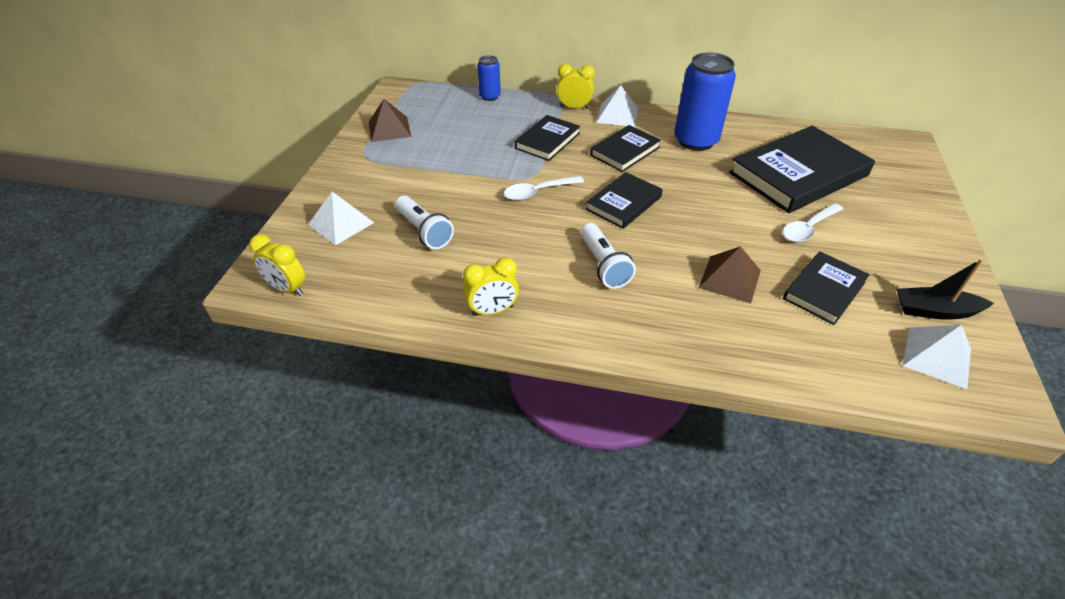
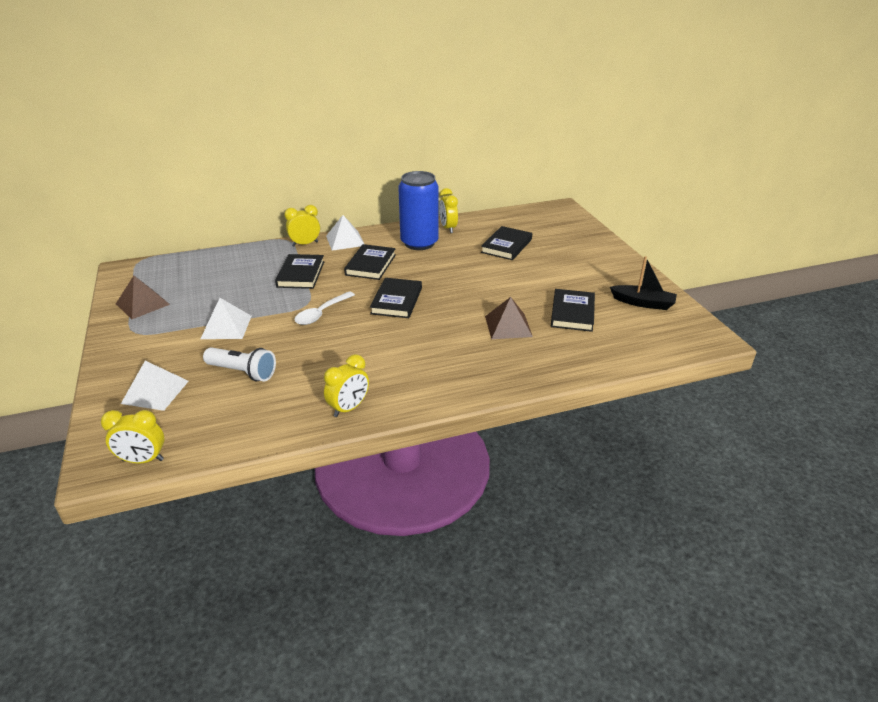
camera: 30 degrees left, 10 degrees down
(490, 96) = (222, 254): blue can -> none
(603, 265) = (413, 347): white flashlight -> none
(741, 131) = (448, 228): none -> yellow clock
(798, 174) = (506, 246): black book -> black book, size x0.55
(808, 228) = (536, 278): white spoon -> none
(934, 311) = (643, 303): black boat -> black boat turned 135 degrees counterclockwise
(937, 357) = (661, 328): white pyramid -> white pyramid (226, 327)

